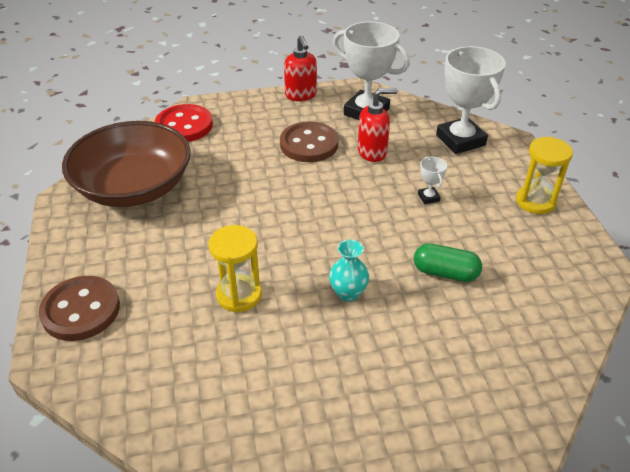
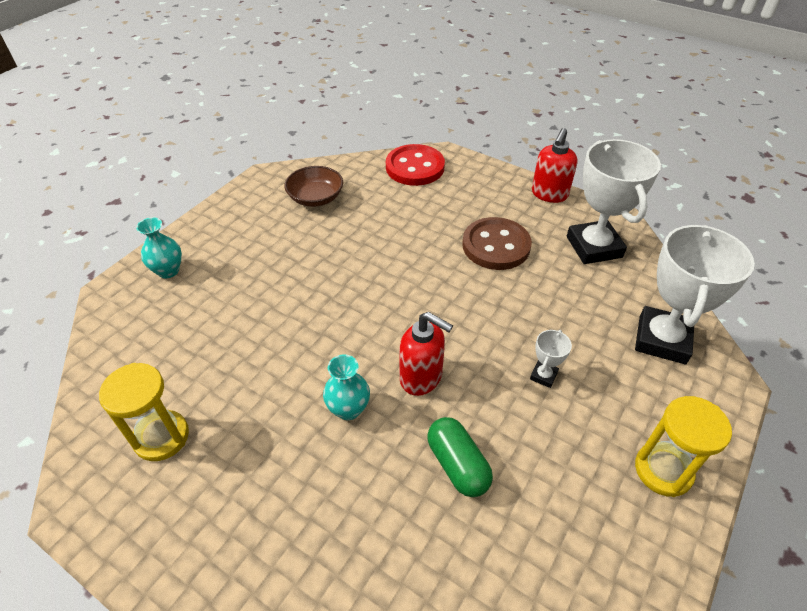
camera: 45 degrees right, 5 degrees up
(81, 310) = (168, 271): brown button -> turquoise vase
(134, 187) = (315, 198): brown bowl -> brown bowl, size x0.48
(239, 295) = (270, 341): yellow hourglass -> yellow hourglass (161, 437)
(372, 152) = (546, 291): red soap dispenser -> red soap dispenser (421, 378)

